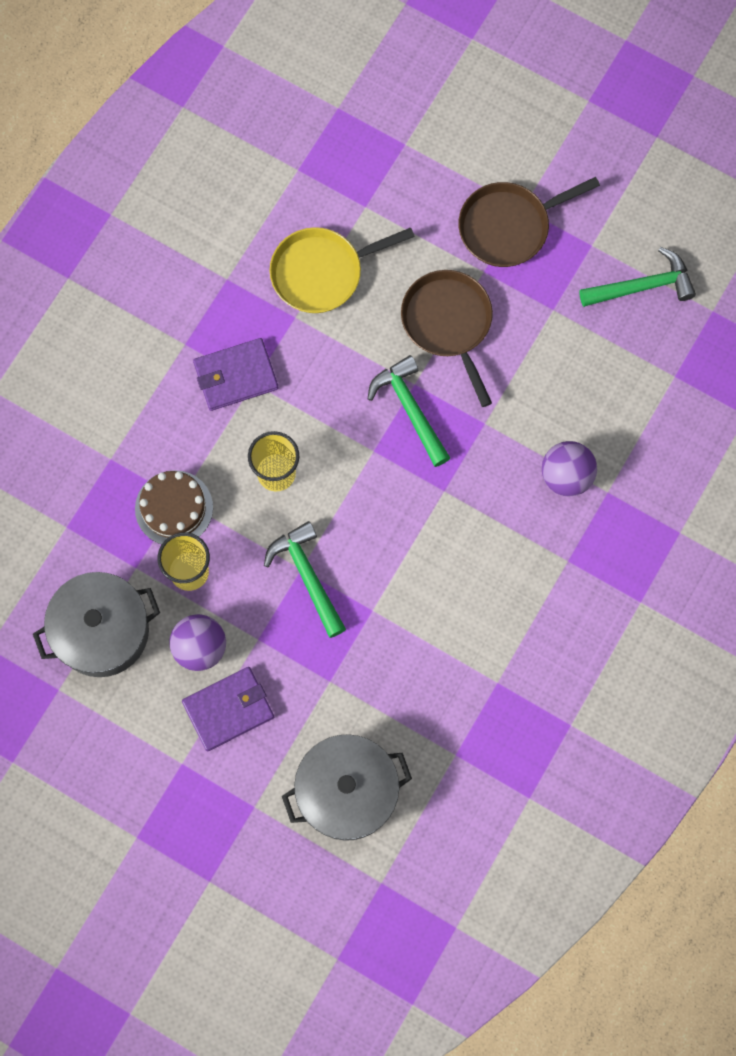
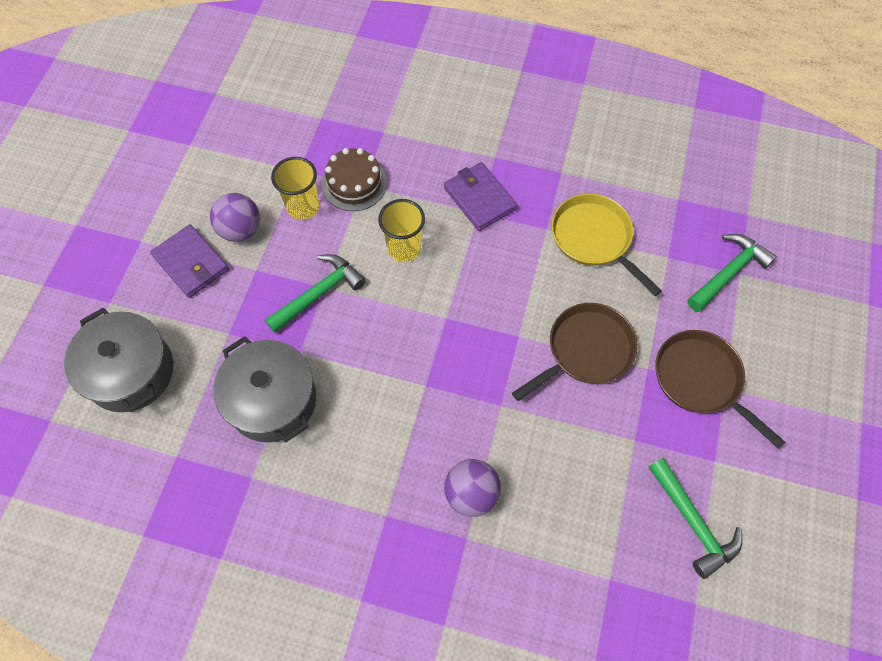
camera: 75 degrees right, 10 degrees down
(102, 631) = (242, 160): grey pot -> grey pot (272, 400)
(410, 409) = (494, 338): green hammer -> green hammer (728, 272)

